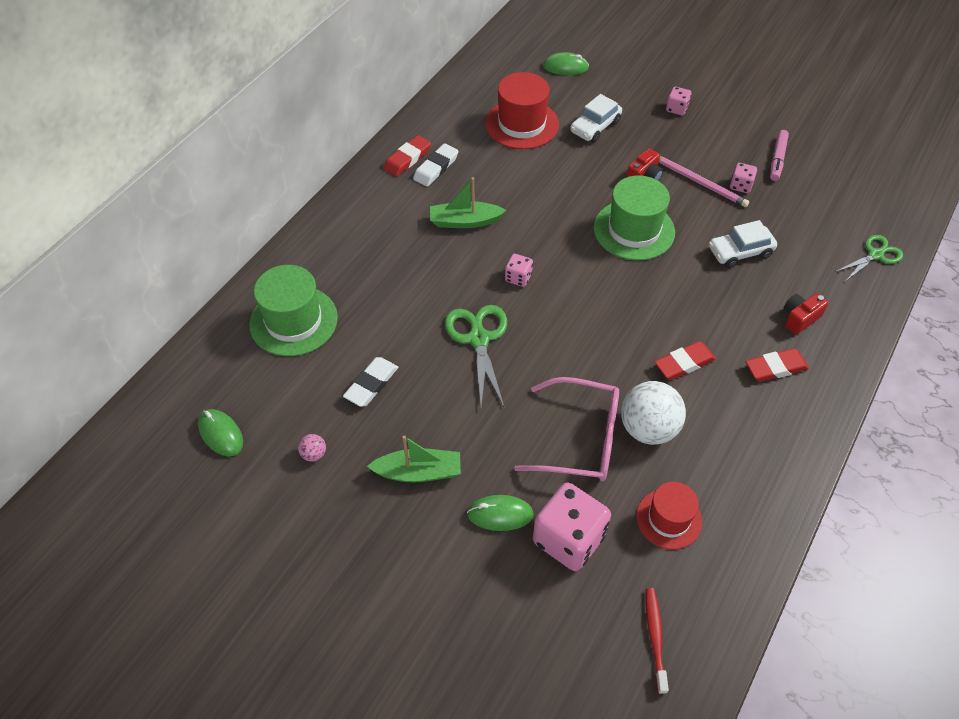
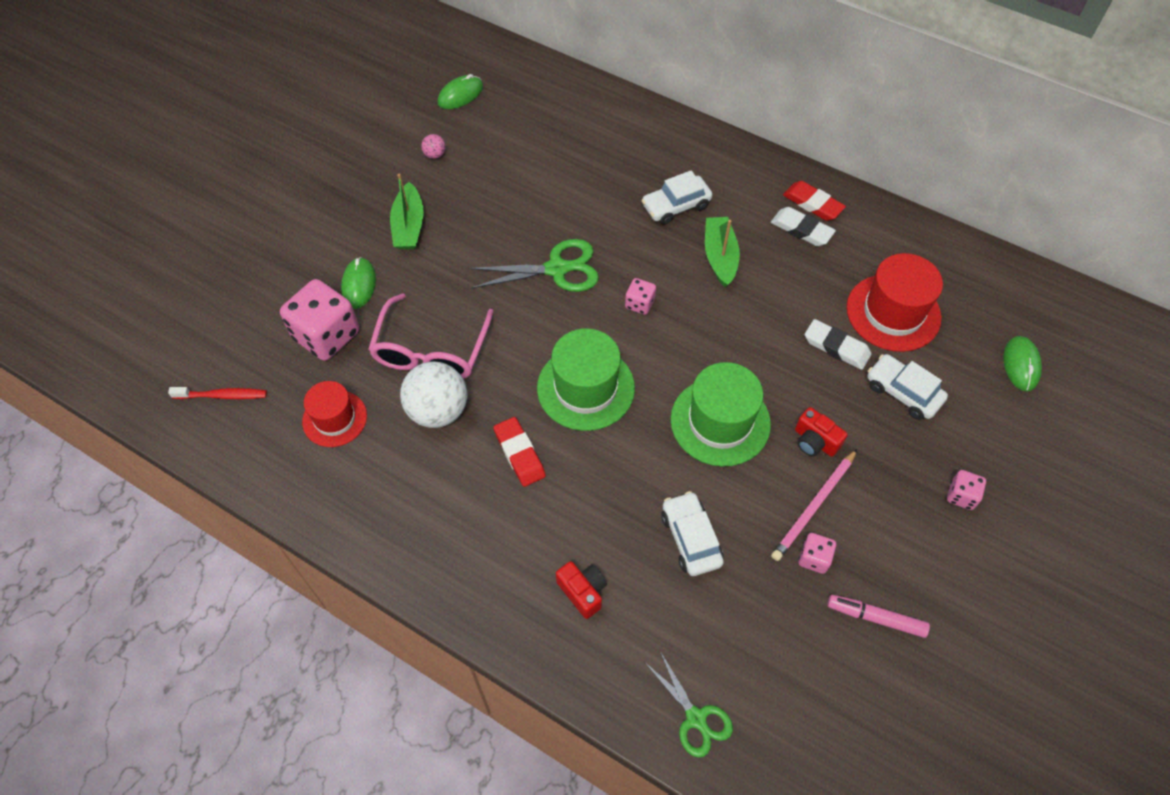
camera: 90 degrees right, 5 degrees up
(293, 321) = (580, 129): green hat -> green hat (585, 388)
(371, 384) = (505, 189): white eraser -> white eraser (836, 347)
(404, 249) = (676, 206): none -> white car
(775, 368) = (509, 550): red eraser -> none

